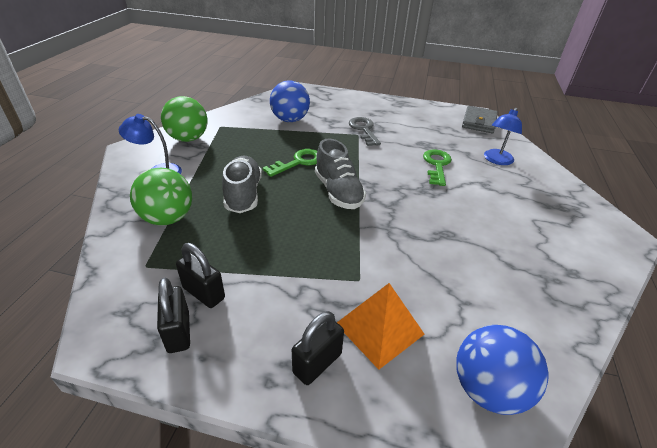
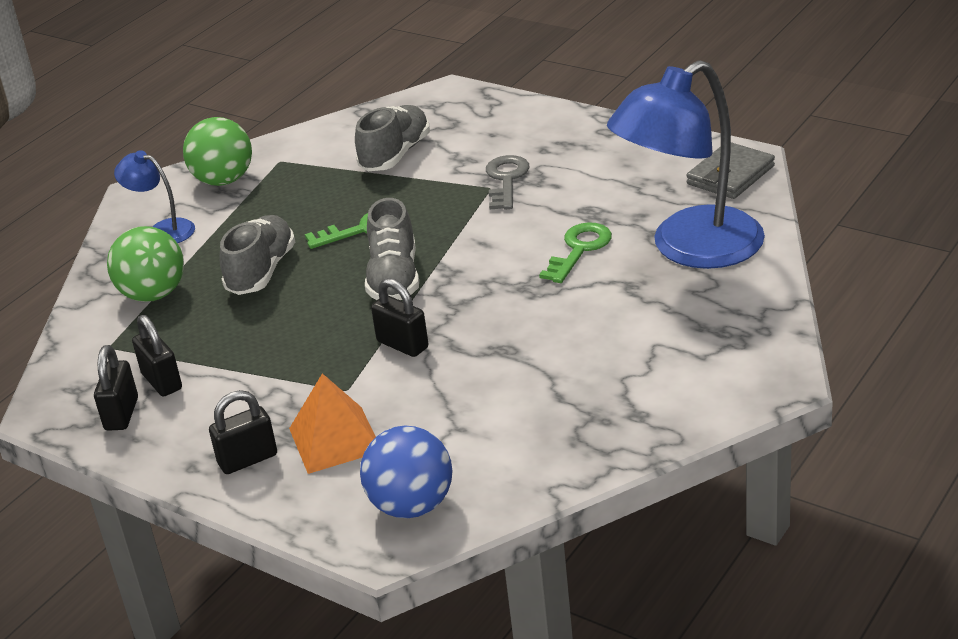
camera: 25 degrees right, 5 degrees down
(290, 120) = (395, 155): blue ball -> grey shoe
(376, 238) = (402, 345): none -> black padlock
(496, 160) = (690, 249): blue lamp -> blue lamp, size x2.14

